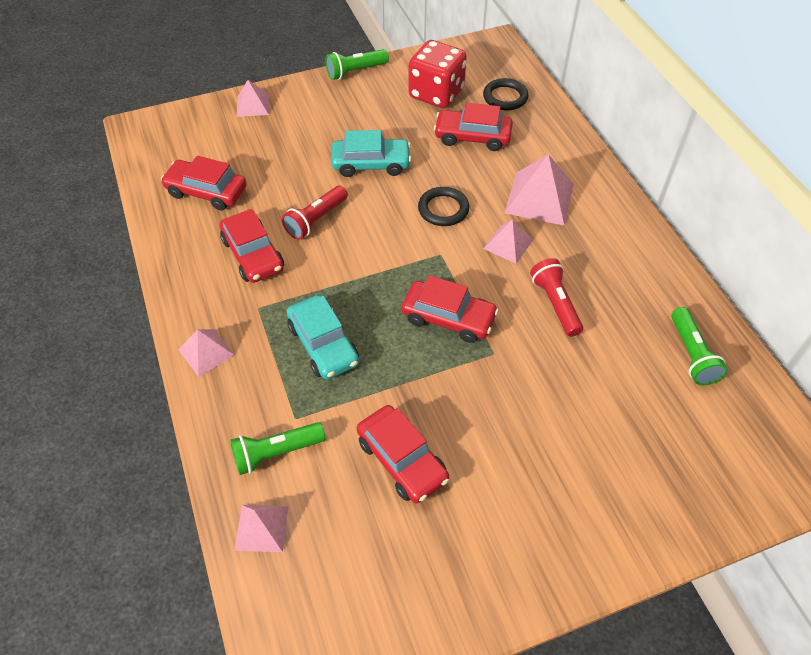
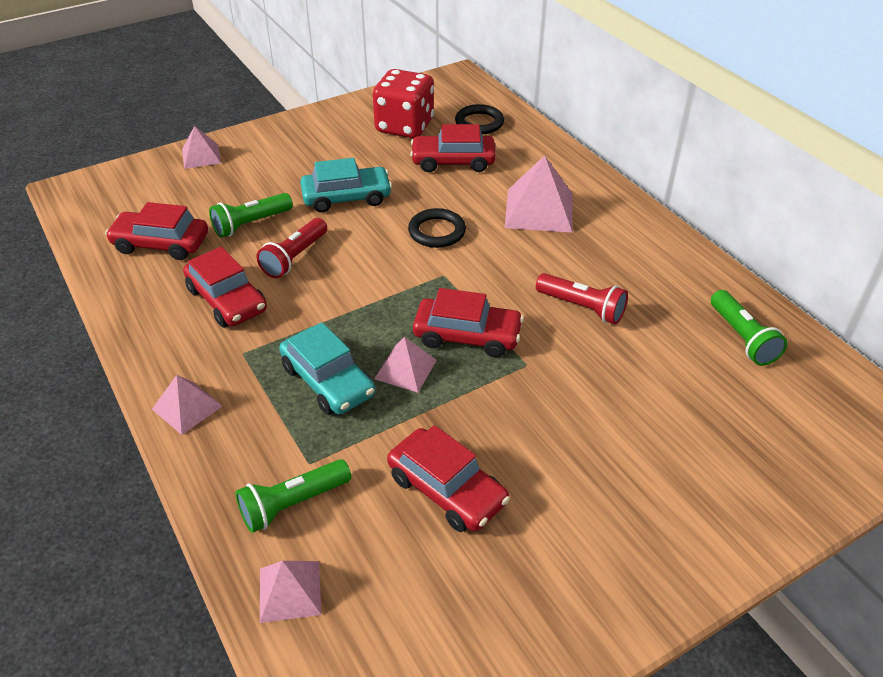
camera: 10 degrees left, 10 degrees down
(355, 71) = (311, 115): green flashlight -> green flashlight (251, 224)
(508, 244) = (516, 256): pink pyramid -> pink pyramid (405, 369)
(555, 304) = (582, 307): red flashlight -> red flashlight turned 150 degrees clockwise

